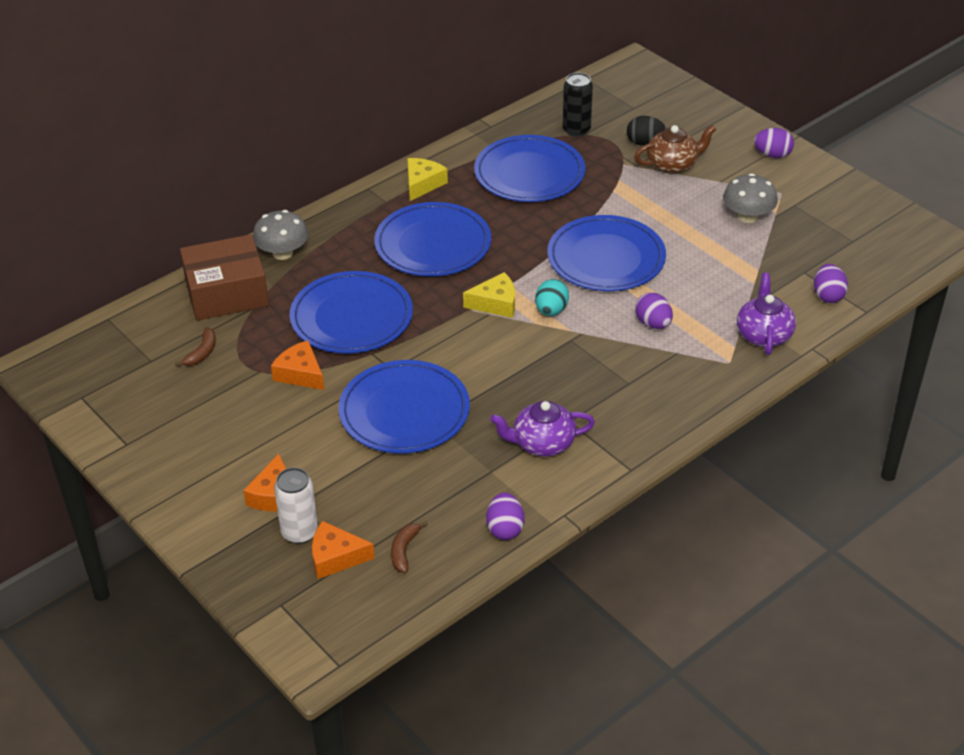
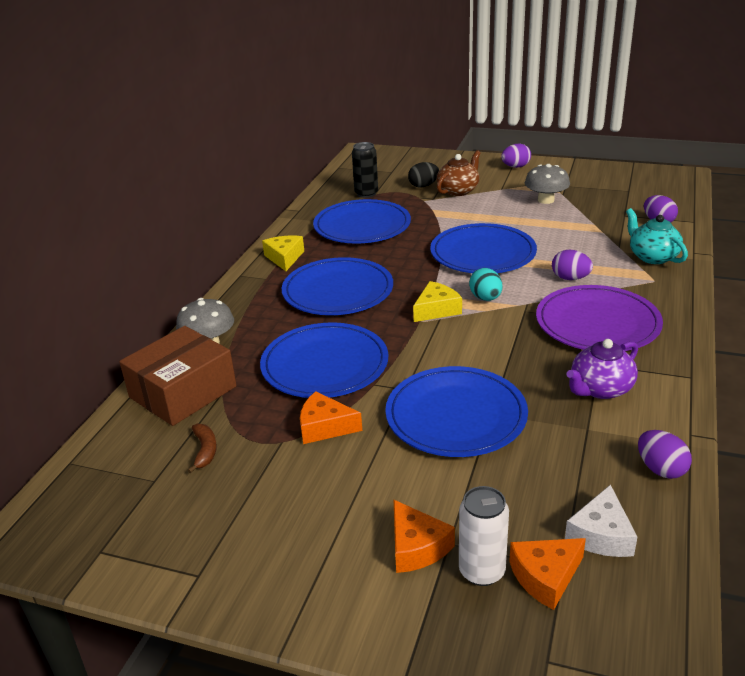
camera: 30 degrees left, 10 degrees down
(404, 550) = (601, 535): brown banana -> white cheese
(618, 382) = (597, 323): none -> purple plate
(763, 335) = (652, 256): purple teapot -> turquoise teapot

